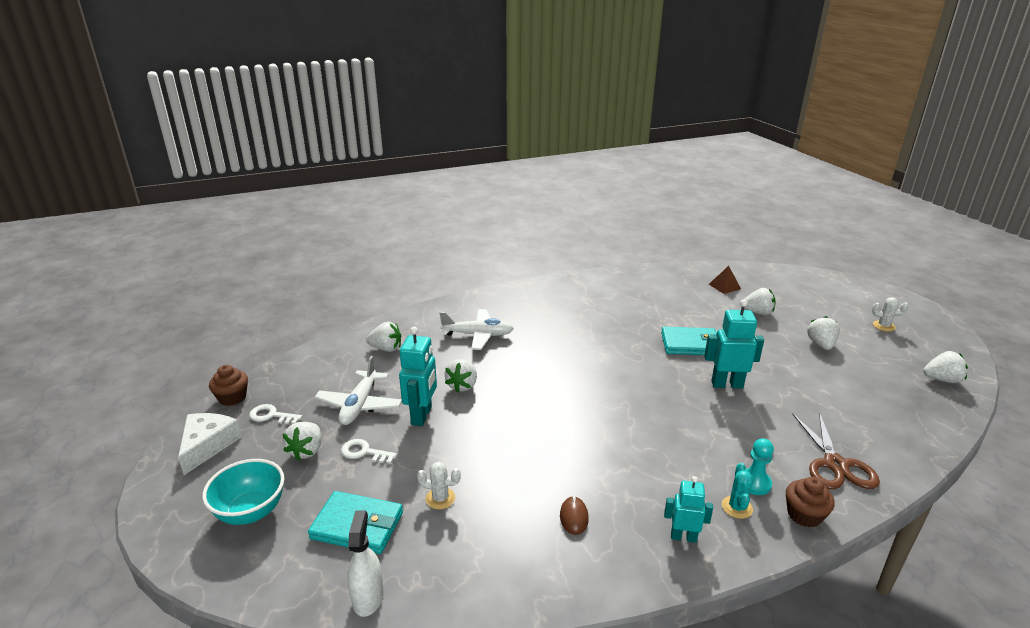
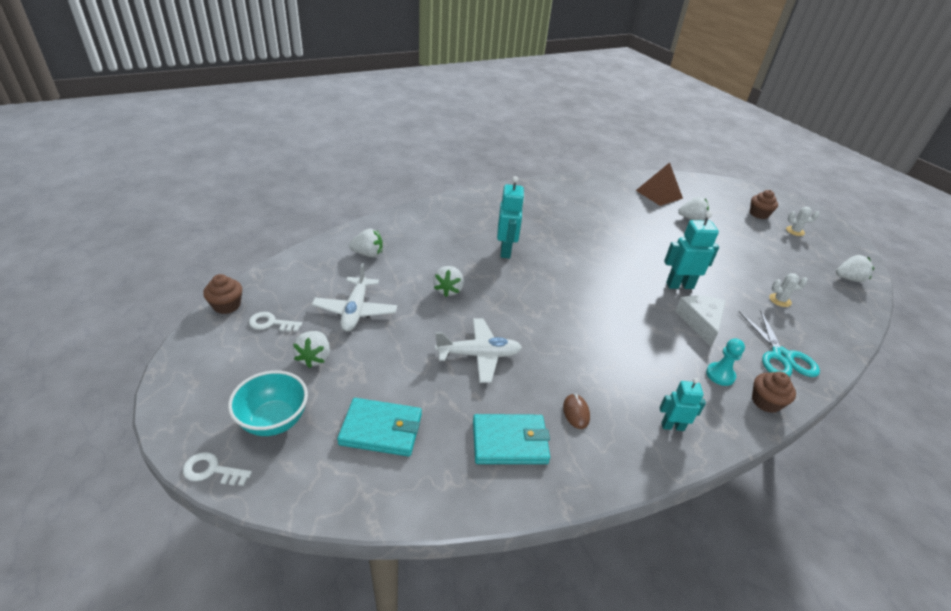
camera: 10 degrees left, 10 degrees up
(207, 445) = (213, 355): white cheese -> white cheese (701, 322)
(364, 452) = (371, 357): white key -> white key (212, 470)
(368, 597) = (407, 498): white spray bottle -> none
(422, 416) = (417, 320): turquoise robot -> turquoise robot (506, 251)
(440, 498) = (452, 400): white cactus -> white cactus (780, 300)
(478, 335) = (451, 240): white plane -> white plane (479, 355)
(690, 344) = (641, 248): turquoise wallet -> turquoise wallet (510, 442)
(724, 286) = (659, 194): brown pyramid -> brown pyramid, size x1.67
(737, 507) = (710, 397): turquoise cactus -> none
(821, 345) = (748, 248): white strawberry -> none
(835, 465) = (781, 356): brown scissors -> turquoise scissors
(842, 307) = (759, 214): none -> brown cupcake

